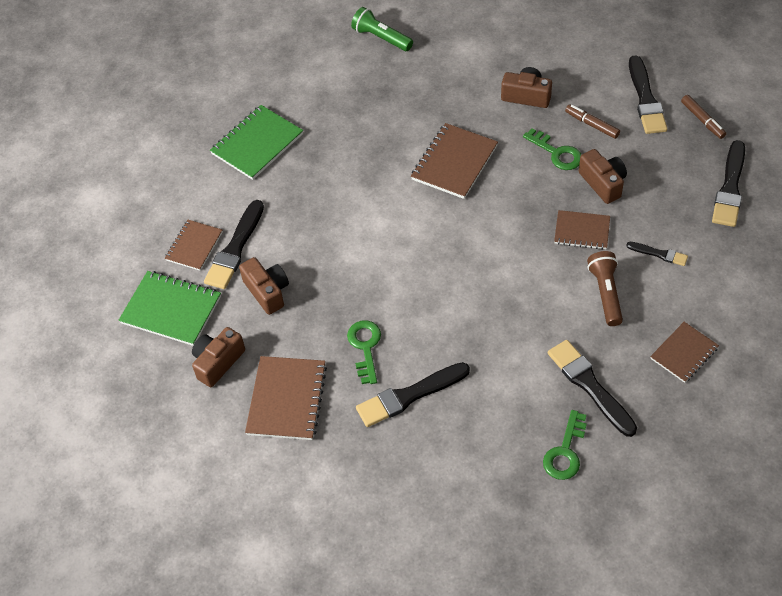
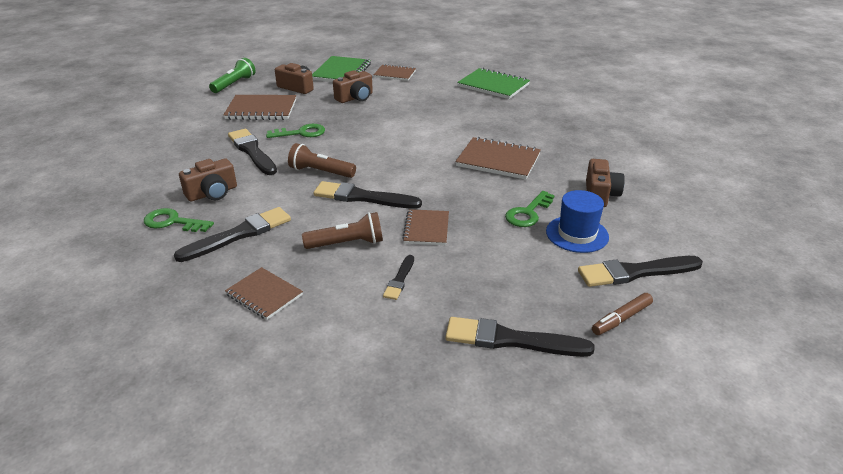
camera: 80 degrees right, 20 degrees down
(235, 248) = (393, 86): black brush -> black brush (363, 197)
(381, 38) = (635, 123): green flashlight -> green flashlight (234, 84)
(467, 321) = (321, 172): none -> brown flashlight
(591, 125) = (577, 234): brown marker -> blue hat
(603, 183) = (494, 241): brown camera -> brown camera (212, 193)

